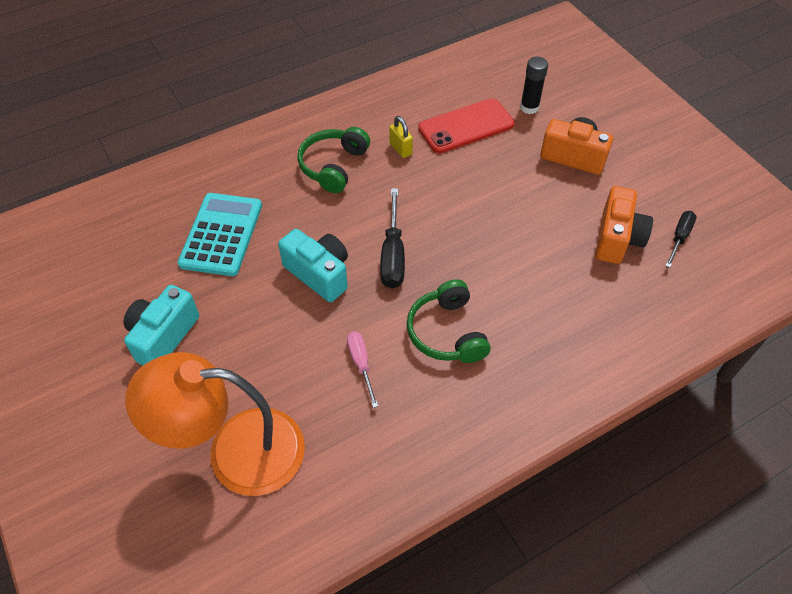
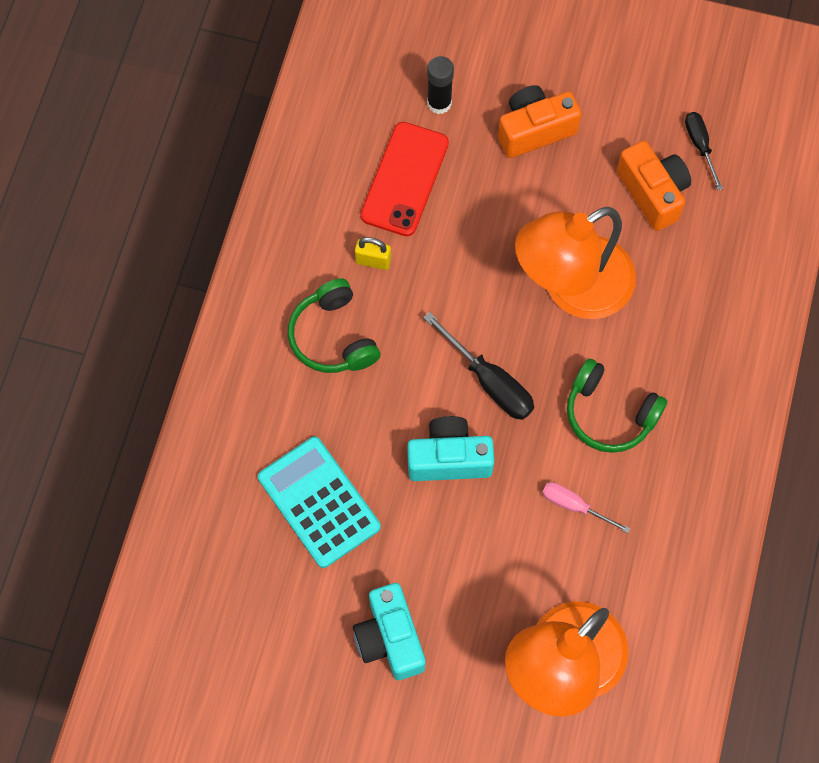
camera: 45 degrees left, 15 degrees up
(503, 247) = (572, 288): none -> orange lamp

